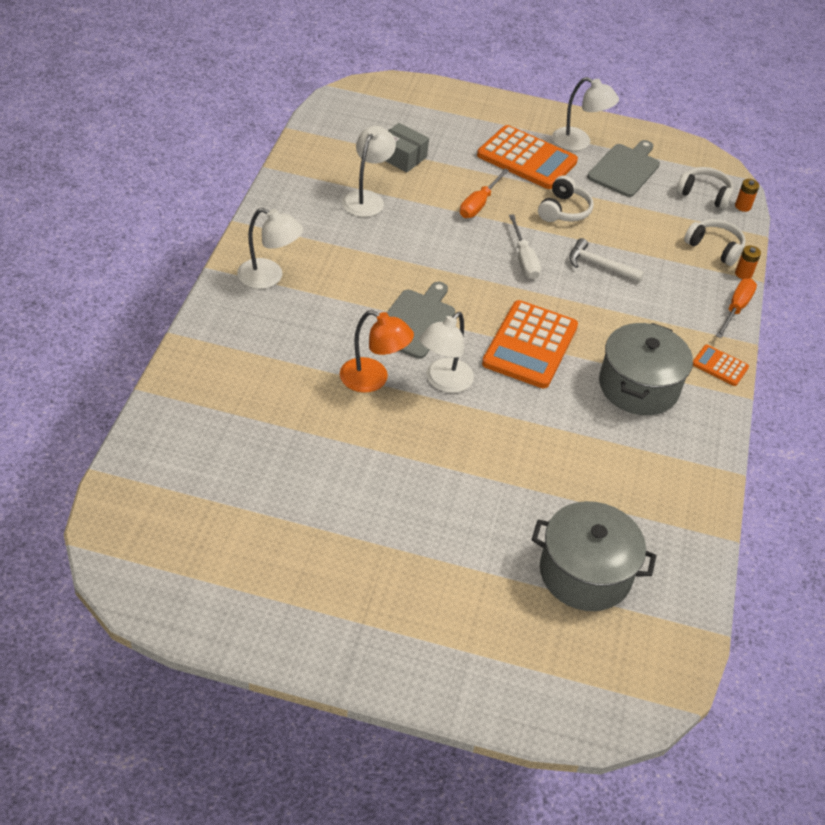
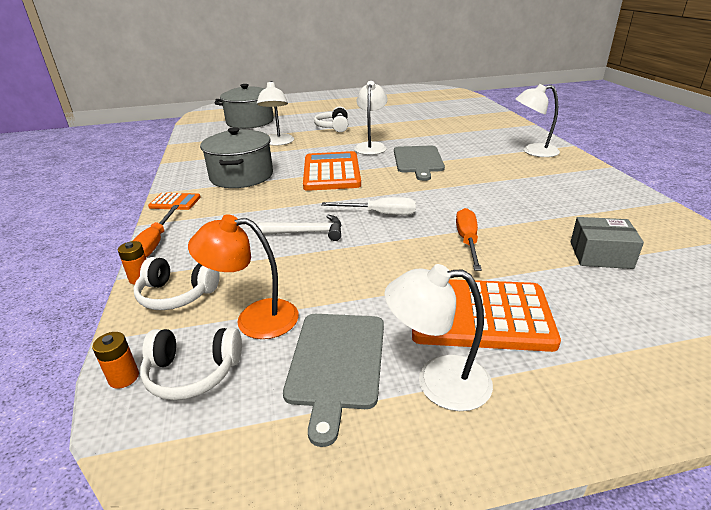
camera: 160 degrees right, 15 degrees down
(367, 198) = (561, 209): white lamp -> white lamp (278, 143)
(373, 380) = (410, 137): orange lamp -> orange lamp (254, 319)
(524, 259) = (380, 214): white screwdriver -> white screwdriver turned 135 degrees clockwise
(564, 210) = (378, 268): white headphones -> white headphones (333, 127)

